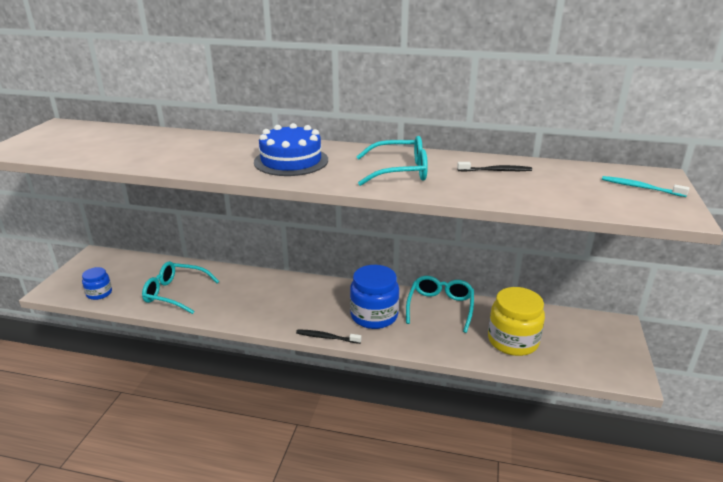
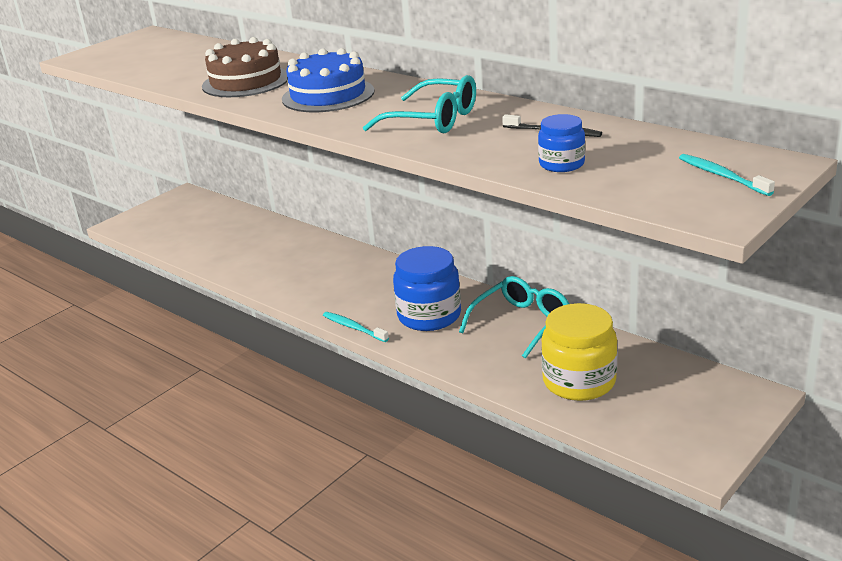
camera: 30 degrees right, 0 degrees up
(99, 293) = (161, 235): blue jar -> blue jar (561, 164)
(175, 293) = (233, 249): turquoise glasses -> none
(205, 157) = (246, 81): none -> brown cake
(327, 337) = (354, 328): black toothbrush -> turquoise toothbrush

